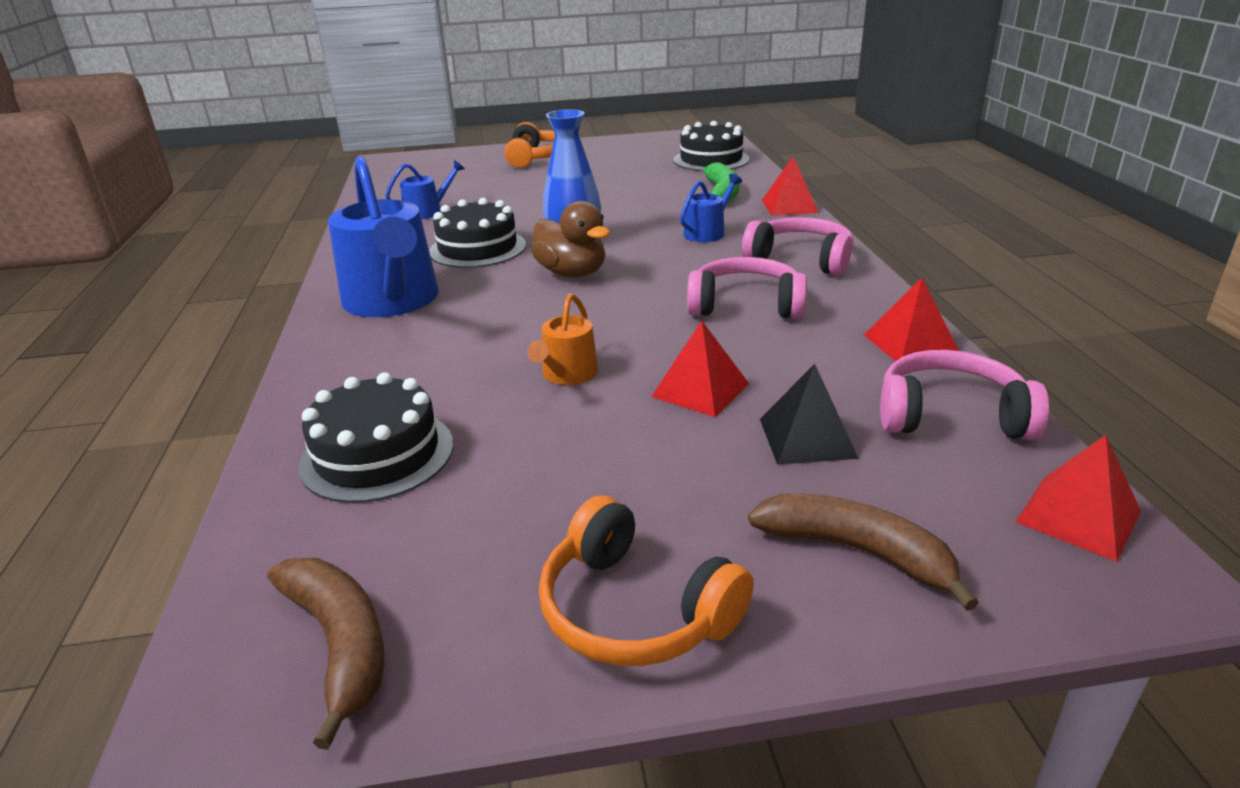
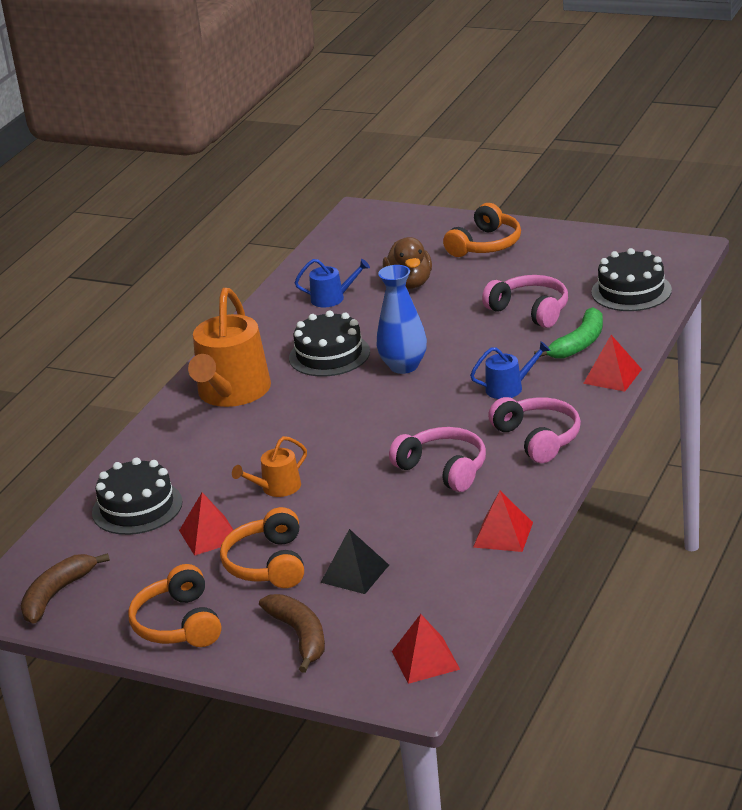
camera: 35 degrees right, 0 degrees up
(340, 644) = (57, 594): brown banana -> brown banana turned 150 degrees counterclockwise
(393, 301) = (232, 393): blue watering can -> orange watering can
(572, 273) = (366, 402): brown duck -> brown duck (410, 283)
(670, 465) = (268, 564): none -> orange headphones
(700, 390) = (337, 524): red pyramid -> red pyramid (209, 535)
(951, 415) = (450, 588): pink headphones -> pink headphones (530, 310)

